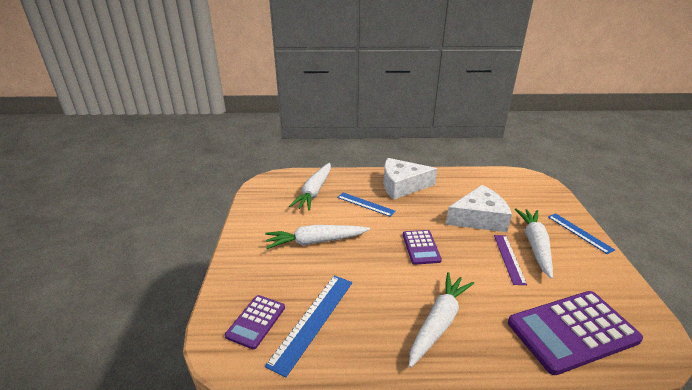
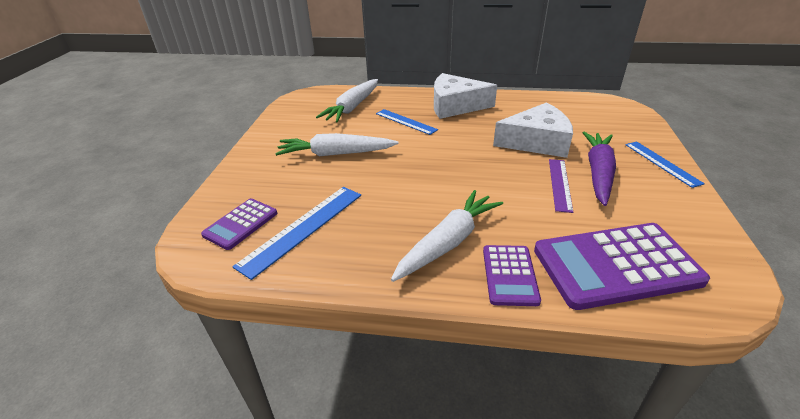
camera: 10 degrees right, 5 degrees up
(421, 247) = (455, 166): purple calculator -> purple calculator (509, 275)
(535, 245) = (598, 173): white carrot -> purple carrot

